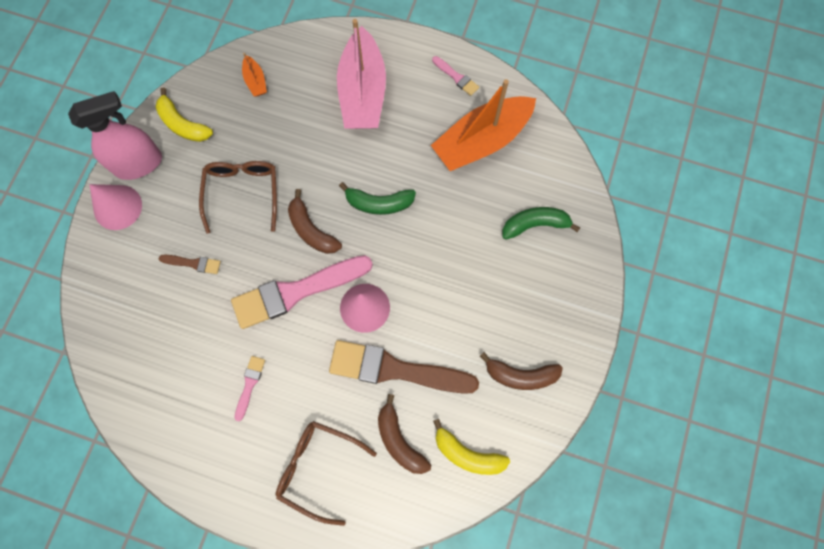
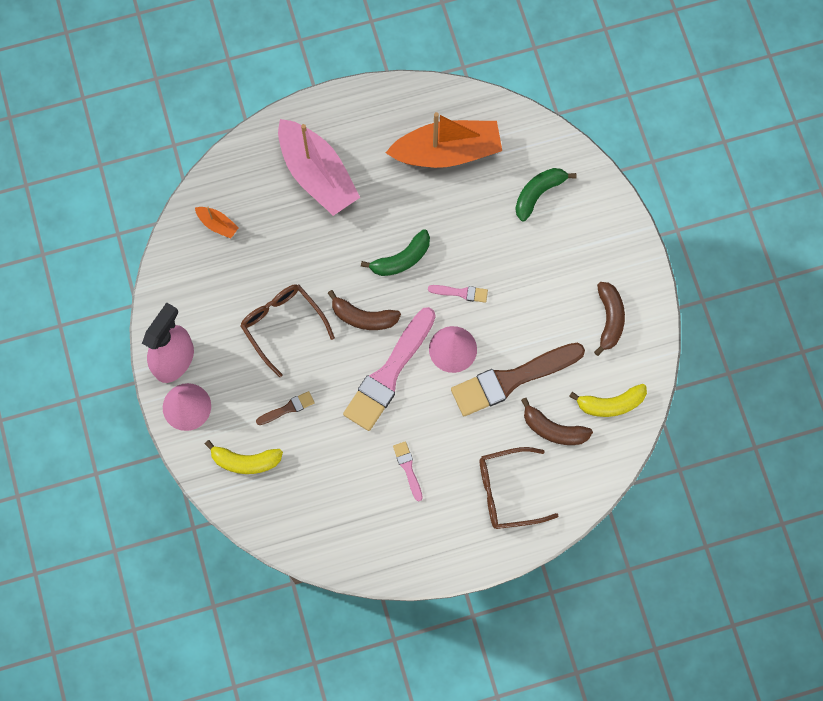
camera: 35 degrees left, 0 degrees up
(183, 124) = (185, 302): yellow banana -> yellow banana (245, 461)
(456, 77) = (386, 110): pink brush -> pink brush (461, 293)
(482, 141) = (447, 152): orange boat -> orange boat turned 120 degrees counterclockwise
(520, 375) = (609, 319): brown banana -> brown banana turned 60 degrees counterclockwise

